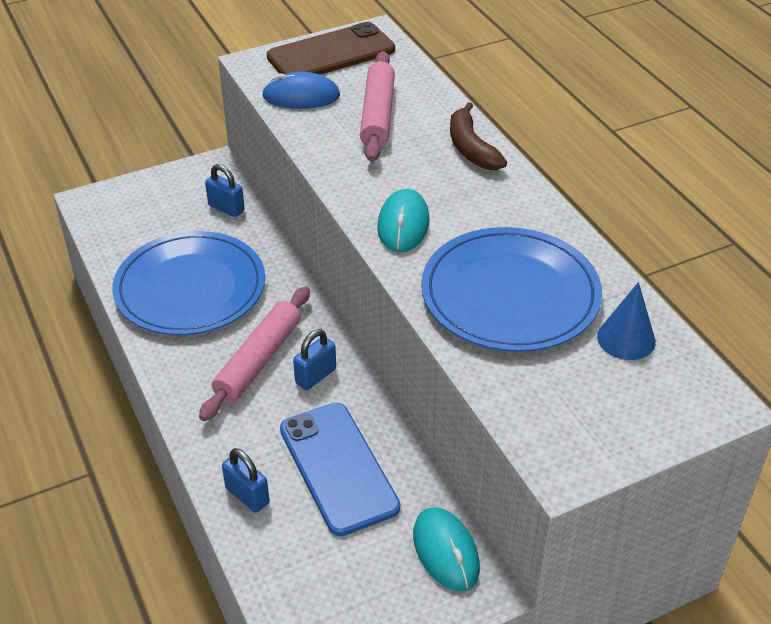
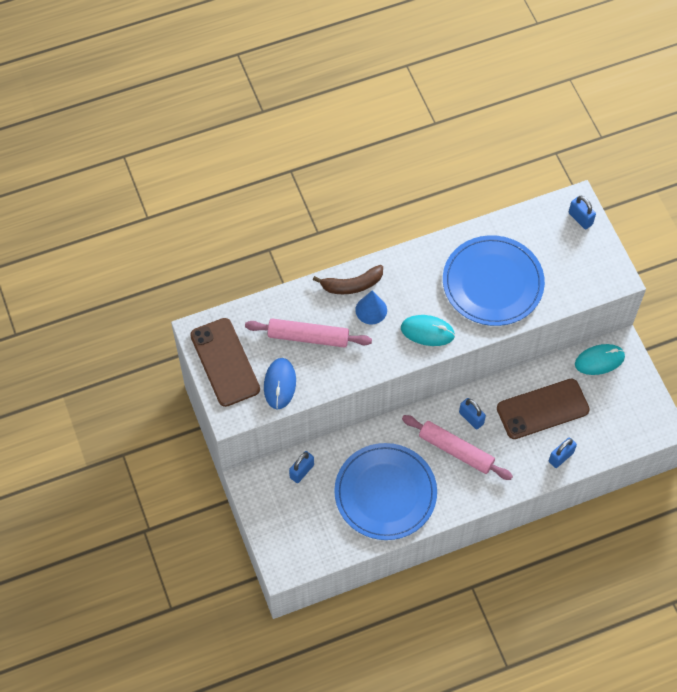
camera: 85 degrees left, 20 degrees up
(338, 468) = (542, 409): blue phone -> brown phone
(626, 339) = (530, 233): blue cone -> blue cone (371, 310)
(683, 409) = (580, 218): none -> blue padlock

